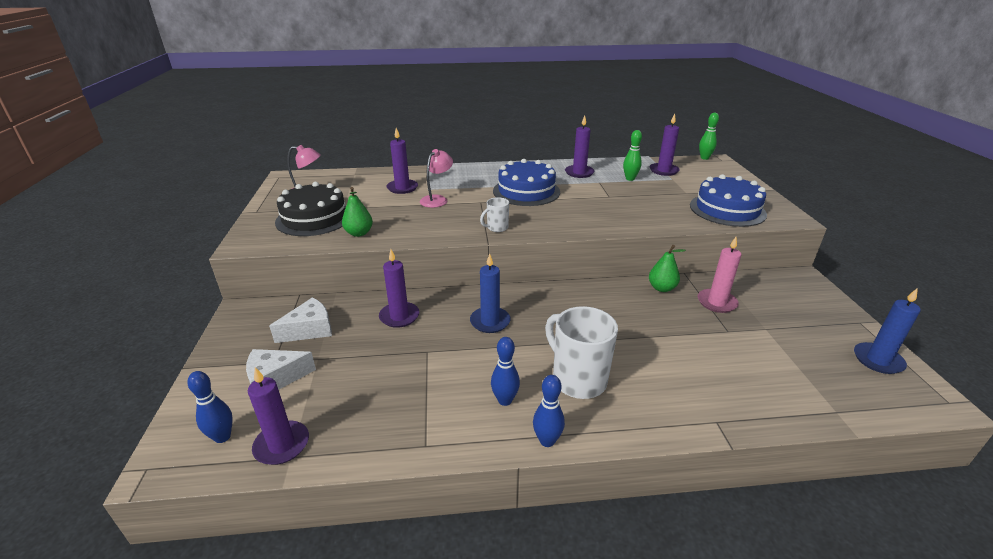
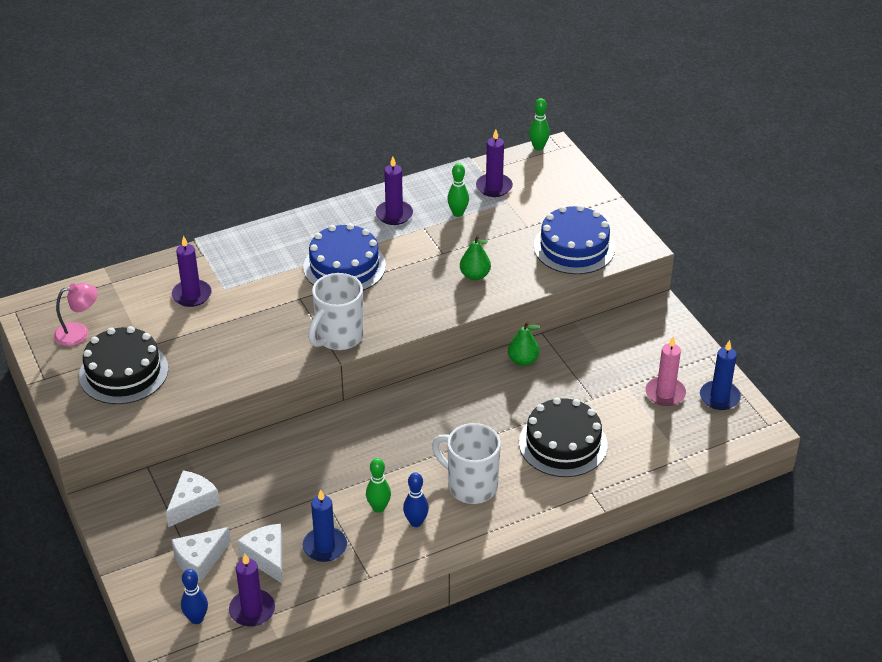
camera: 20 degrees left, 10 degrees up
(337, 394) = (267, 557): none -> white cheese
(359, 233) = (193, 382): green pear -> green pear (475, 275)
(399, 316) = (273, 465): purple candle -> none
(437, 199) = (246, 306): pink lamp -> none
(473, 376) = (378, 508): none -> green bowling pin
(490, 322) = (367, 447): blue candle -> blue candle (325, 546)
(496, 228) = (338, 337): white mug -> white mug, size x1.98
(547, 441) = (463, 546): blue bowling pin -> none
(689, 363) = (563, 443): none -> black cake
(716, 302) = (579, 366): pink candle -> pink candle (665, 393)

